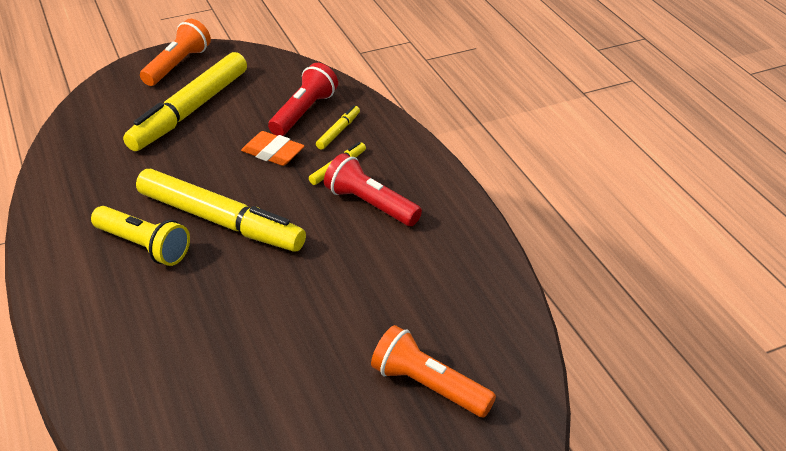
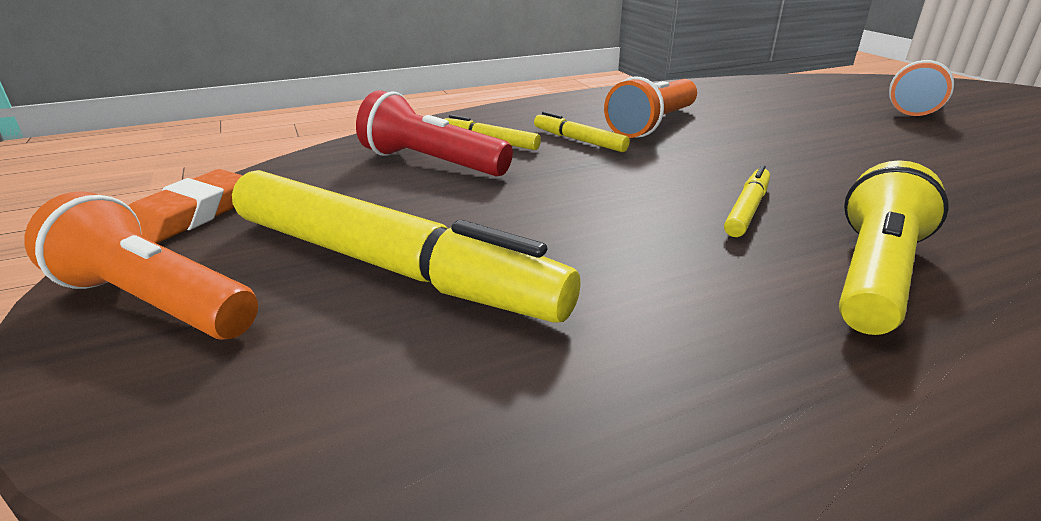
camera: 90 degrees left, 10 degrees down
(220, 221) = (747, 209): yellow marker -> yellow marker, size x0.42
(273, 153) = (547, 180): orange eraser -> orange eraser (191, 215)
(370, 204) = (652, 124): red flashlight -> orange flashlight

